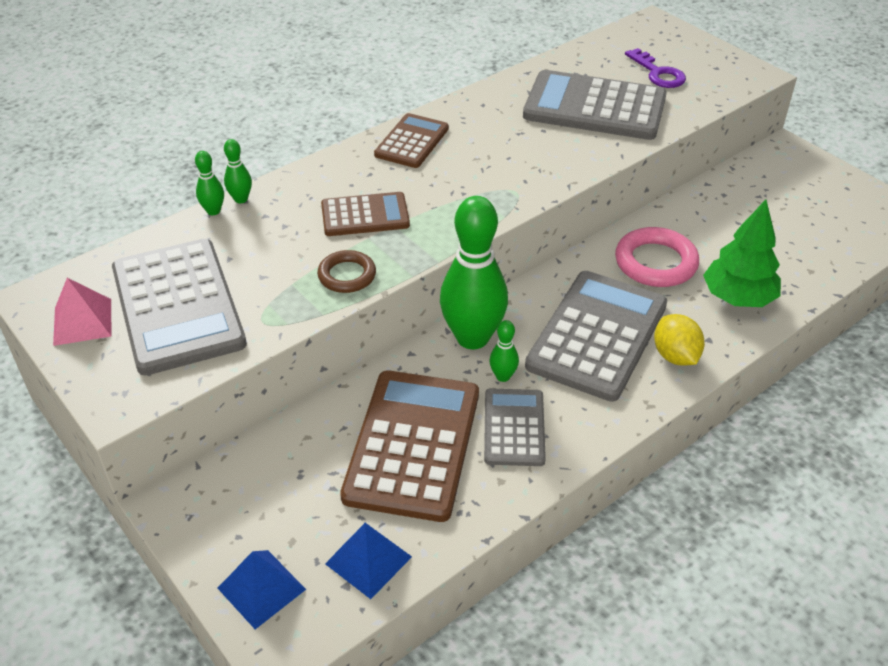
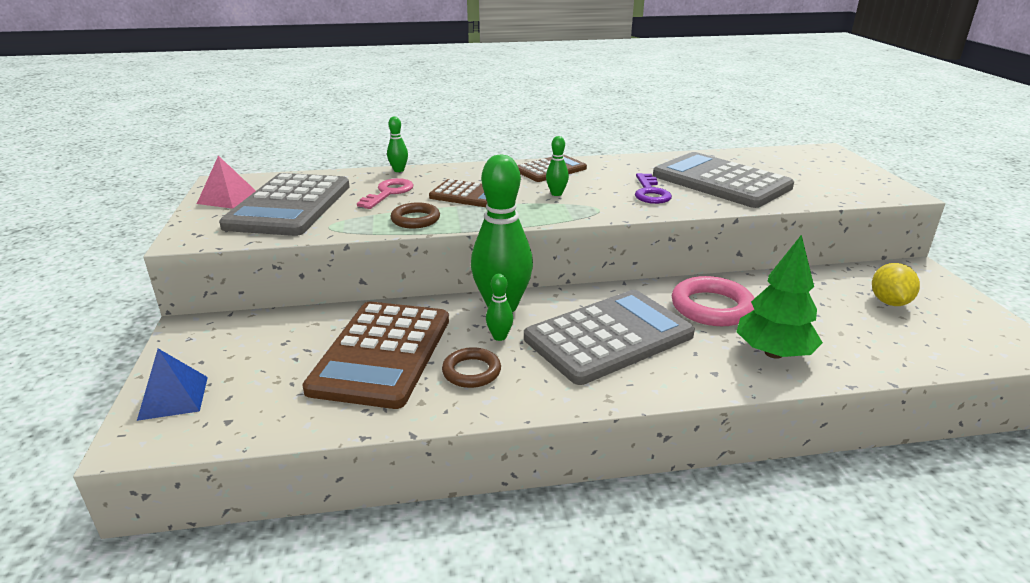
camera: 30 degrees right, 15 degrees down
(213, 211) = (374, 171): green bowling pin -> green bowling pin (556, 194)
(271, 243) = (389, 193): none -> pink key
(368, 560) = (262, 412): blue pyramid -> none
(413, 444) = (382, 354): brown calculator -> brown calculator turned 150 degrees clockwise
(514, 428) = (471, 371): grey calculator -> brown ring
(658, 73) = (800, 175): purple key -> purple key (650, 193)
(675, 356) = (668, 373): yellow lemon -> yellow lemon (889, 302)

